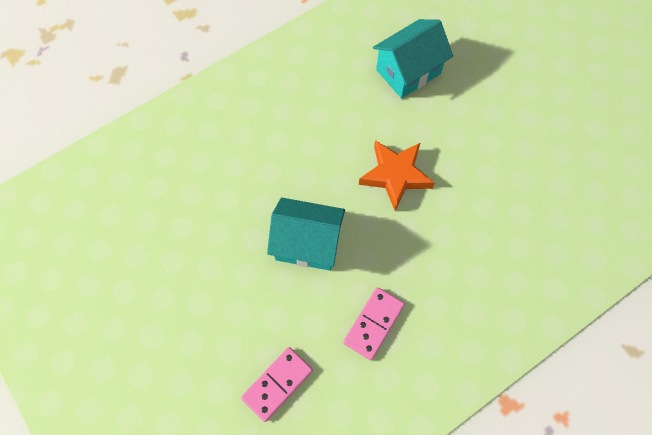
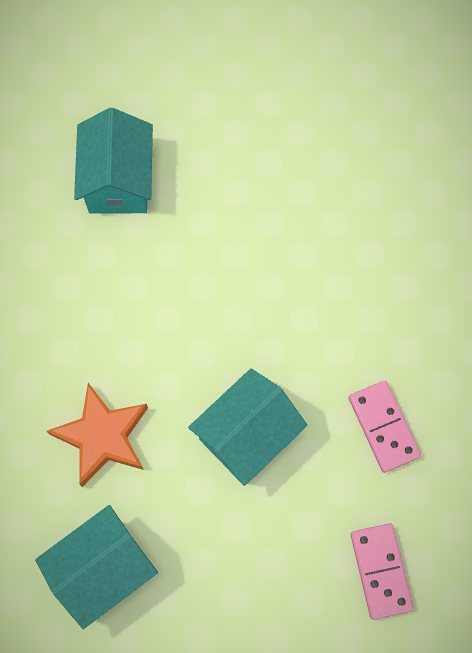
camera: 55 degrees left, 5 degrees up
(169, 216) = (102, 569): none -> turquoise house
(395, 175) = (235, 286): orange star -> orange star (103, 436)

